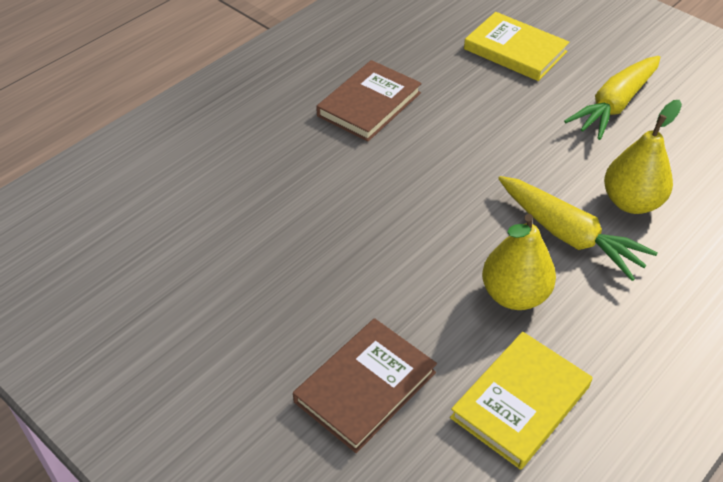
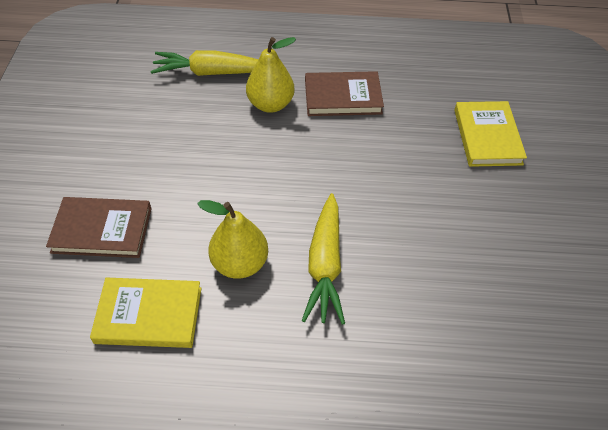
camera: 50 degrees right, 5 degrees up
(614, 105) = (496, 223): yellow carrot -> yellow carrot (211, 72)
(631, 202) = (397, 286): yellow pear -> yellow pear (270, 104)

